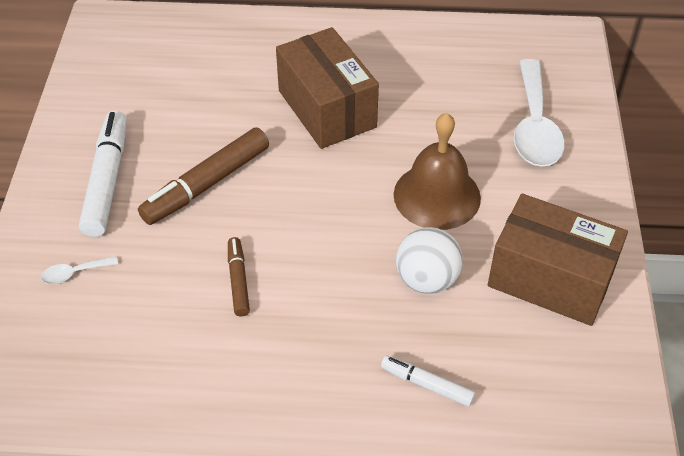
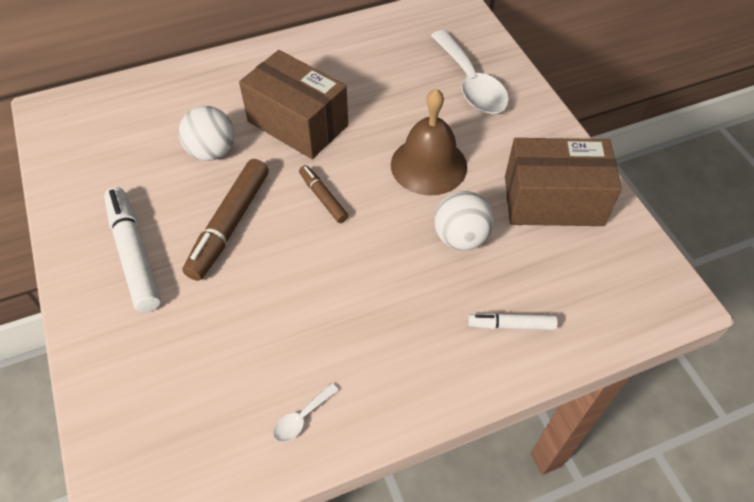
camera: 25 degrees left, 5 degrees up
(74, 273) = (150, 352): white spoon -> white spoon (301, 418)
(228, 109) = (212, 151): none -> white ball
(238, 280) = (306, 299): brown marker -> brown marker (323, 197)

